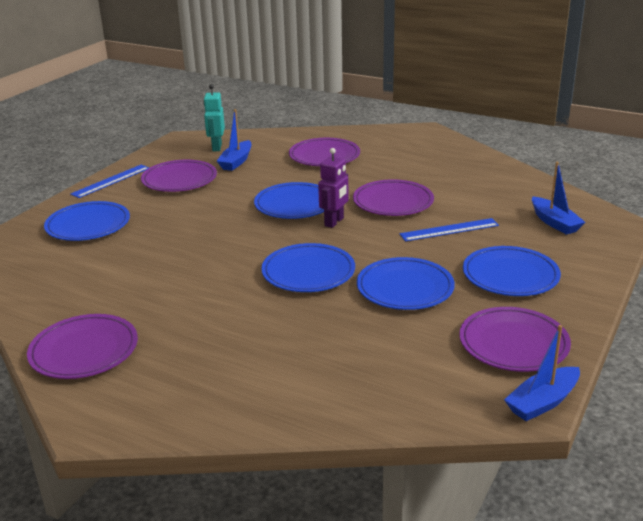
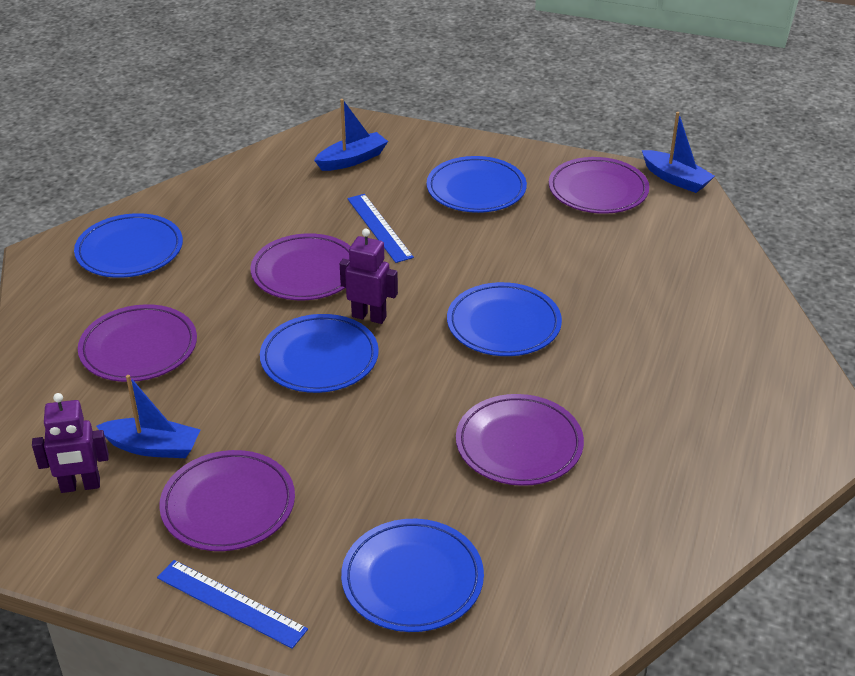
camera: 100 degrees left, 10 degrees up
(84, 351) = (729, 478): purple plate -> purple plate (519, 444)
(216, 147) = (80, 486): turquoise robot -> purple robot
(405, 288) = (519, 253): blue plate -> blue plate (129, 250)

